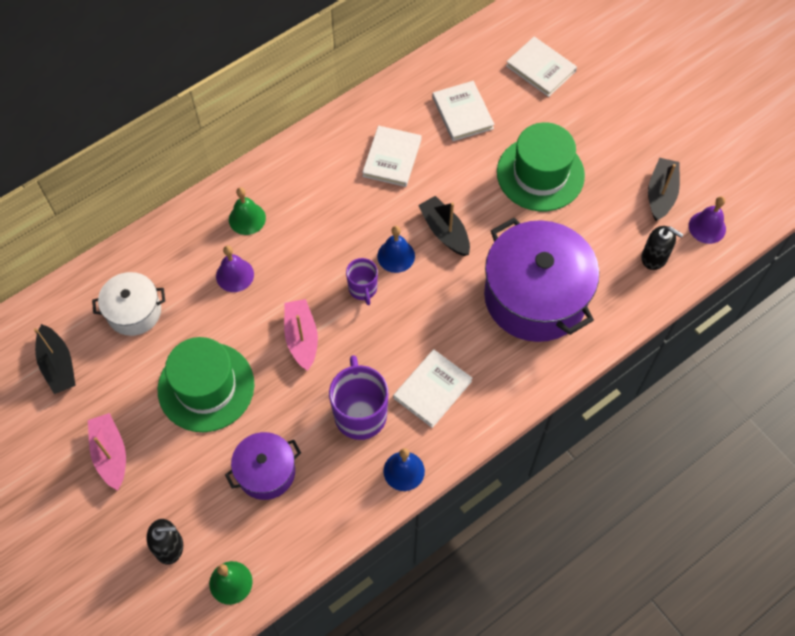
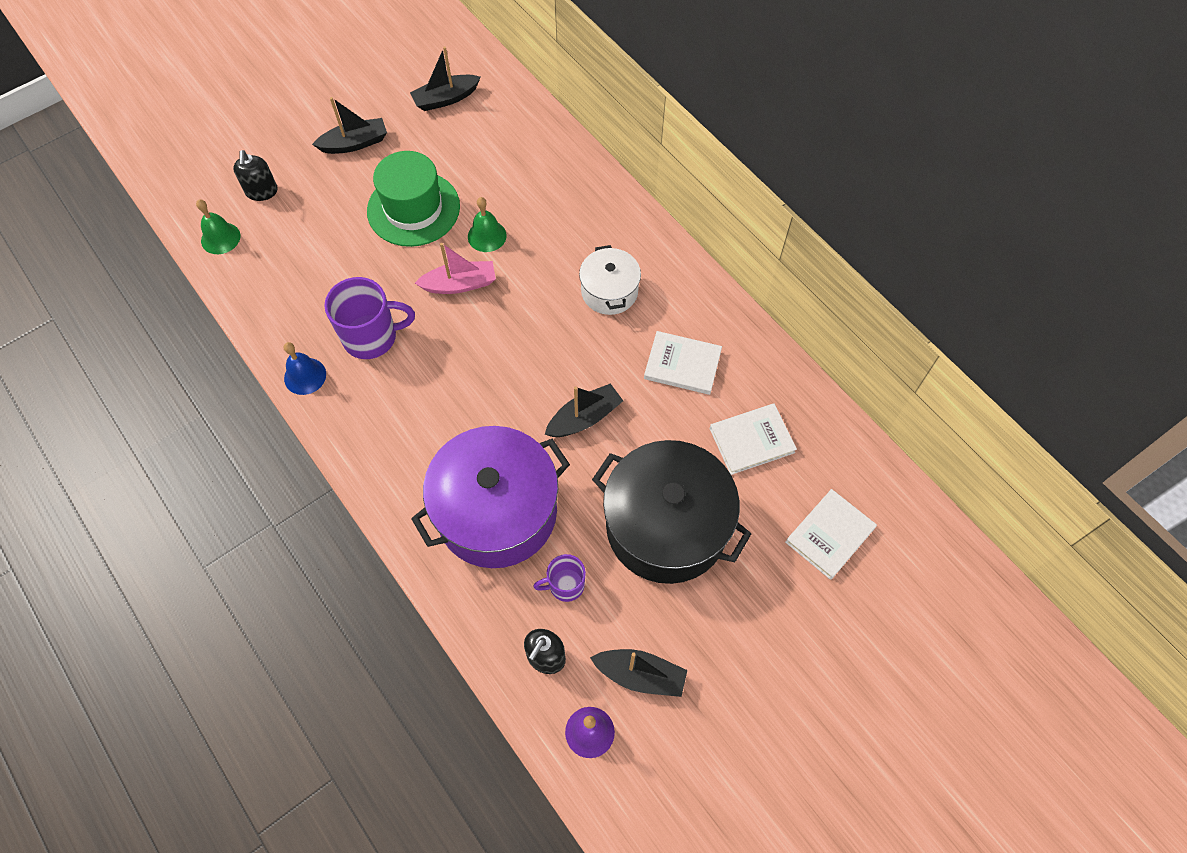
camera: 90 degrees right, 0 degrees up
(110, 454) = (354, 143): pink boat -> black boat
(134, 311) = (497, 148): white pot -> white pot (609, 291)
(235, 275) = (534, 225): purple bell -> none
(247, 218) = (601, 232): green bell -> green bell (487, 236)
(266, 472) = (321, 260): purple pot -> none
(363, 289) = (514, 338): purple mug -> purple mug (565, 585)
(396, 256) = (553, 369): blue bell -> none
(432, 389) = (391, 403): white book -> none
(540, 174) = (666, 526): green hat -> black pot

